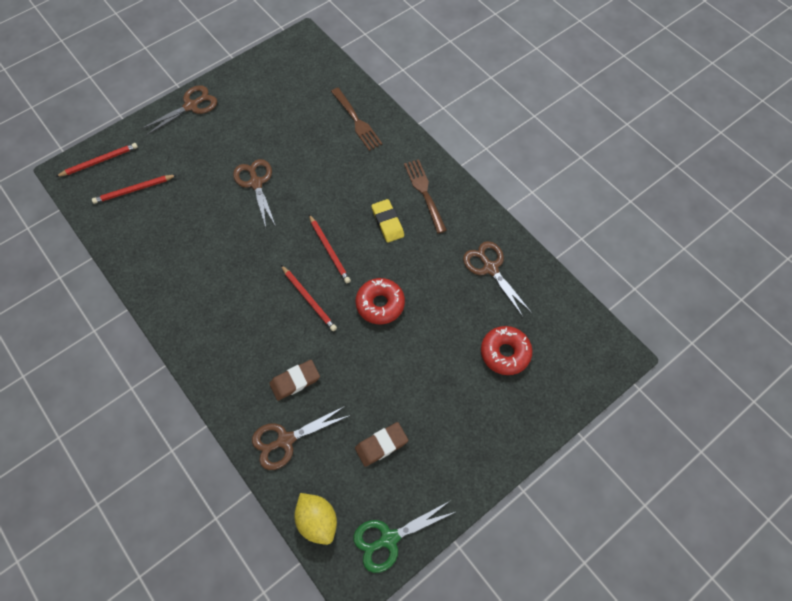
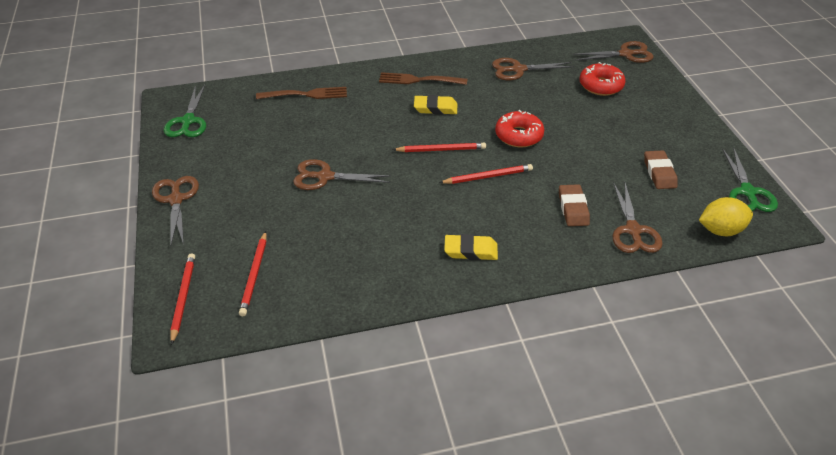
camera: 65 degrees left, 20 degrees down
(210, 319) = (470, 251): none -> yellow eraser
(282, 65) = (188, 121): none -> green scissors
(583, 362) = (626, 54): none -> brown scissors

